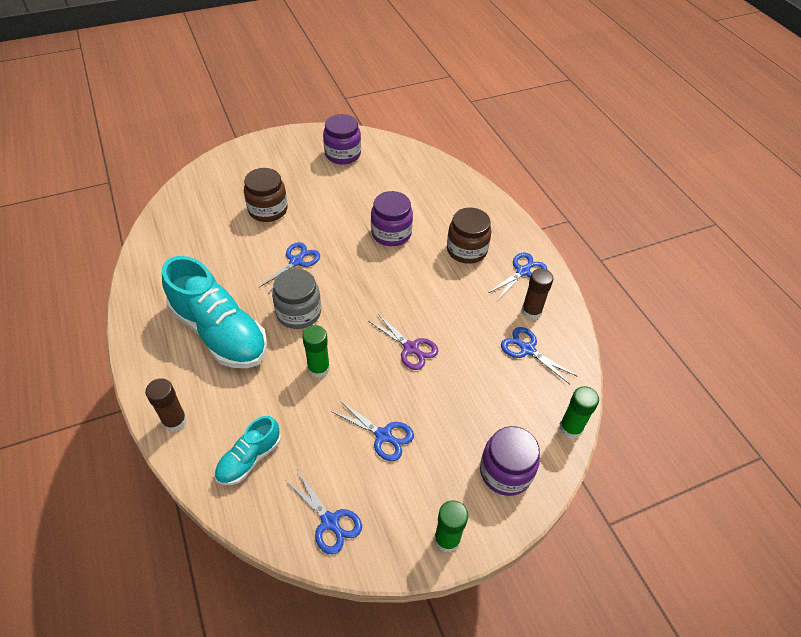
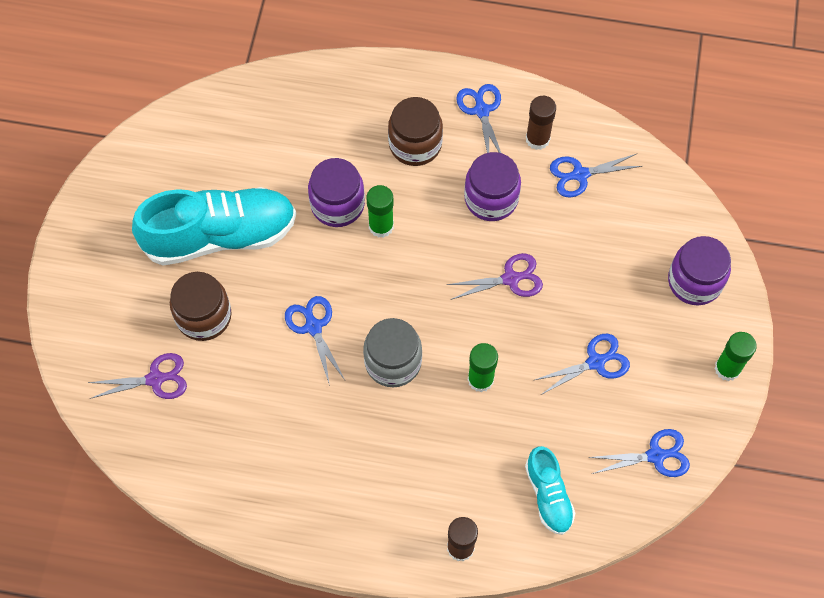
camera: 55 degrees left, 15 degrees up
(212, 208) = (156, 379): none -> purple scissors
(220, 332) = (368, 455): turquoise shoe -> turquoise shoe (220, 235)
(343, 154) = (160, 180): purple jar -> purple jar (491, 199)
(570, 428) = (685, 198): green glue stick -> green glue stick (381, 226)

